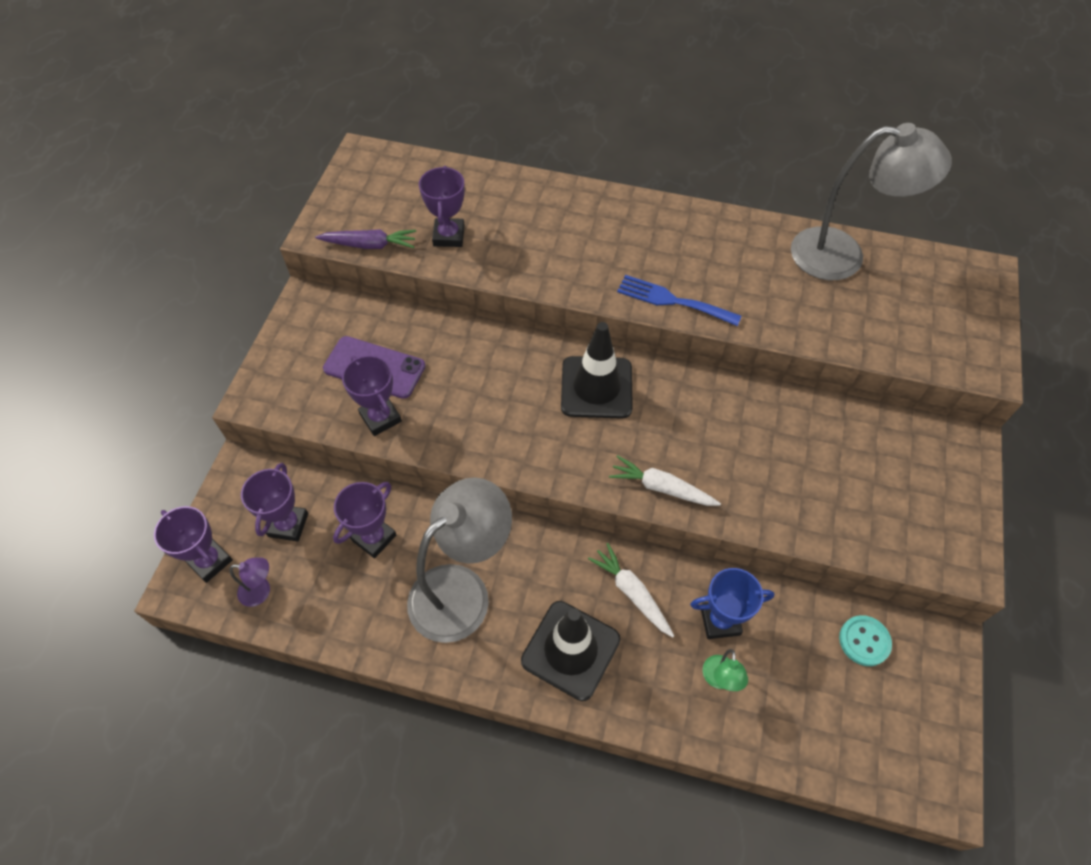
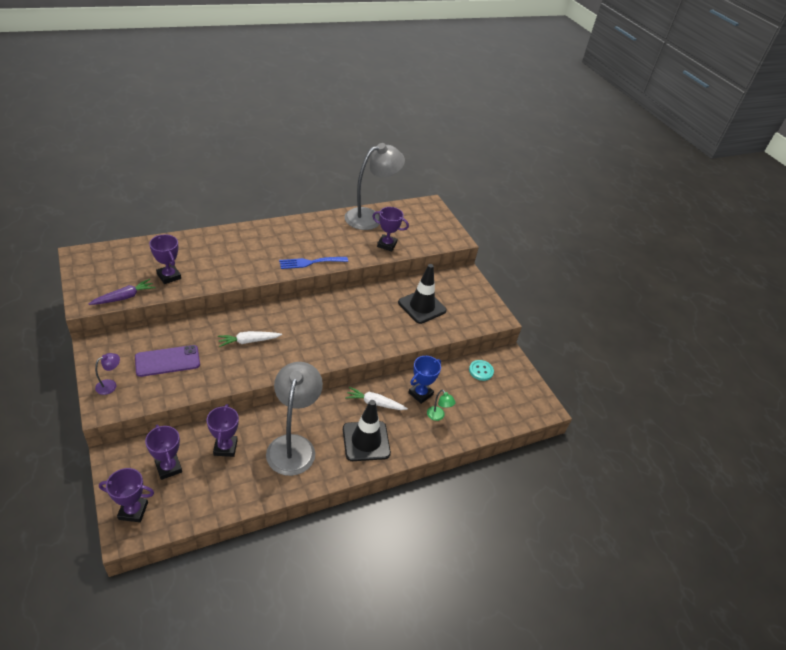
camera: 45 degrees left, 15 degrees down
(261, 591) = (179, 507): purple lamp -> purple lamp (110, 385)
(380, 418) = (192, 382): purple trophy -> purple trophy (387, 245)
(596, 387) = (296, 319): black traffic cone -> black traffic cone (422, 306)
(661, 488) = (360, 347): white carrot -> white carrot (248, 341)

